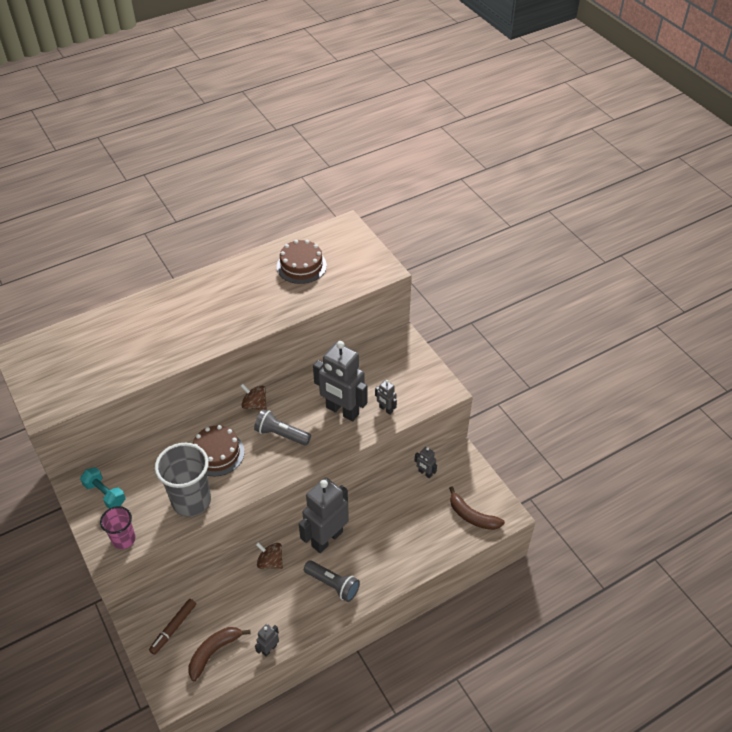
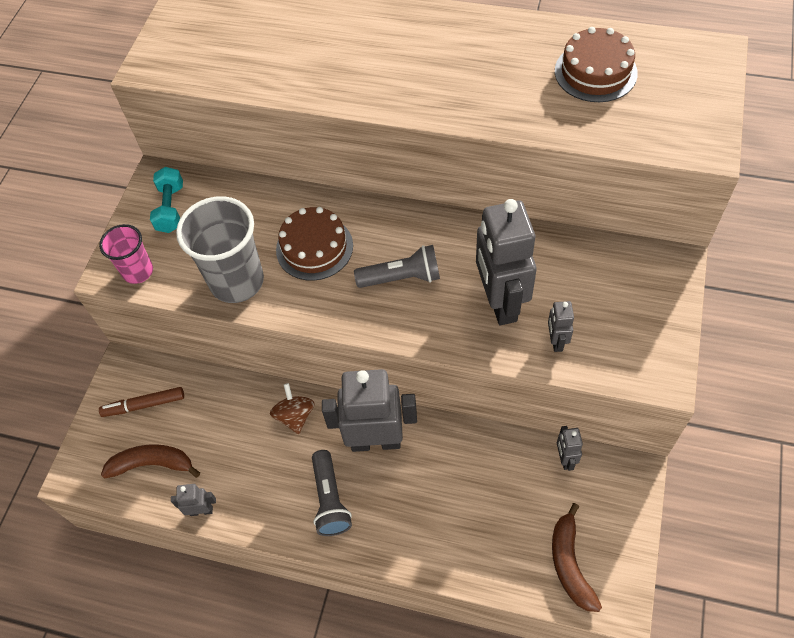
camera: 50 degrees right, 10 degrees up
(255, 405) = (409, 220): brown spinning top -> none
(281, 434) = (402, 278): grey flashlight -> grey flashlight turned 105 degrees clockwise

